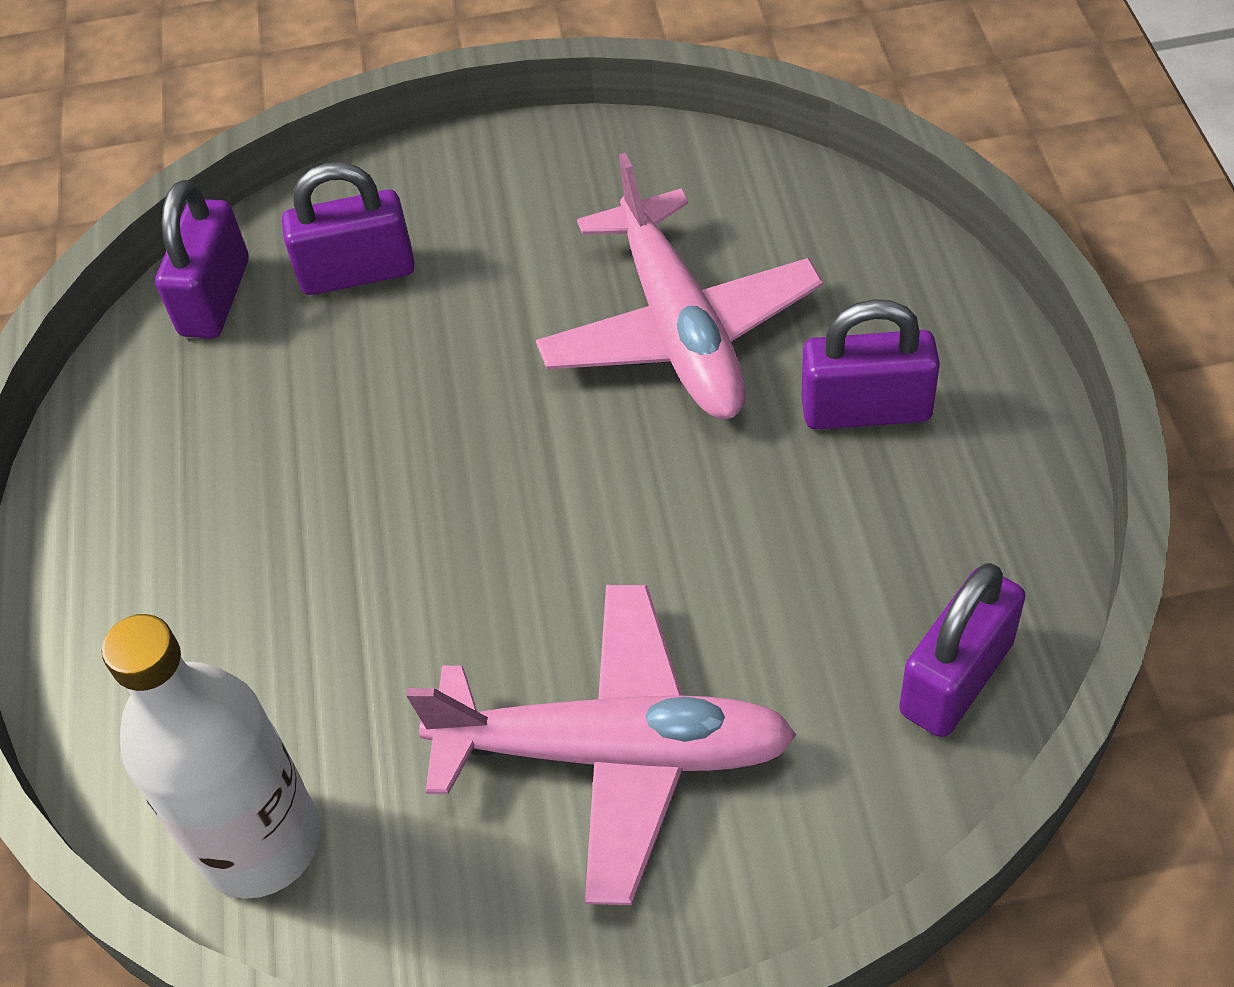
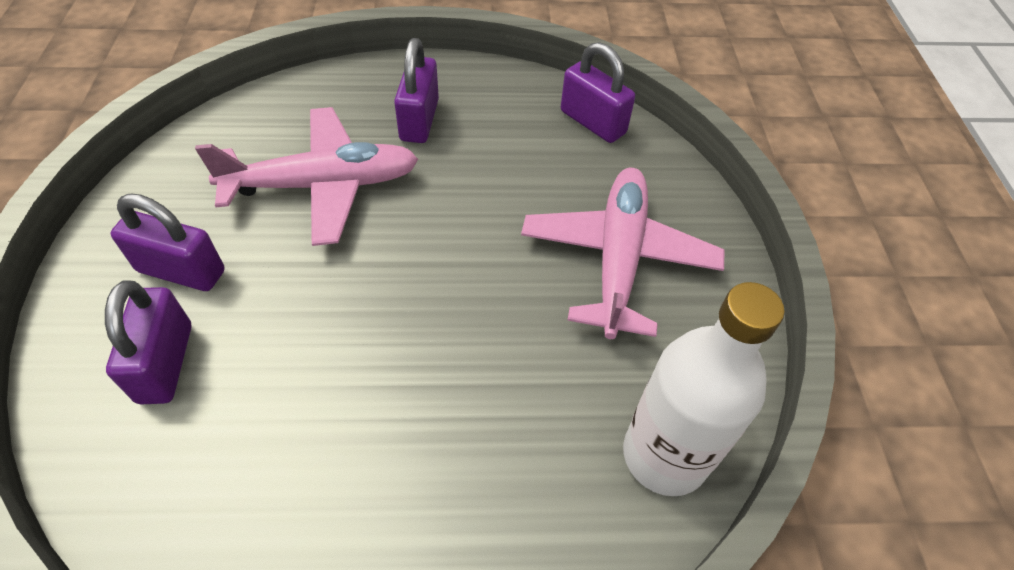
camera: 90 degrees left, 0 degrees up
(215, 297) = (129, 479): purple padlock -> purple padlock (181, 271)

